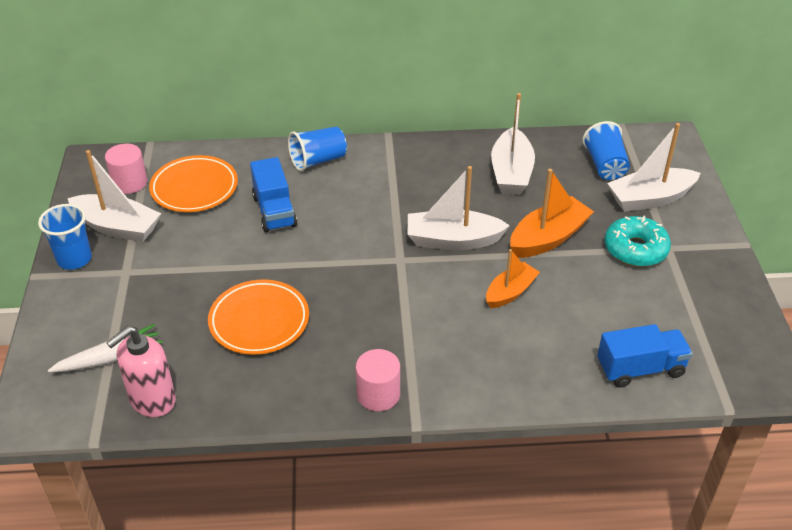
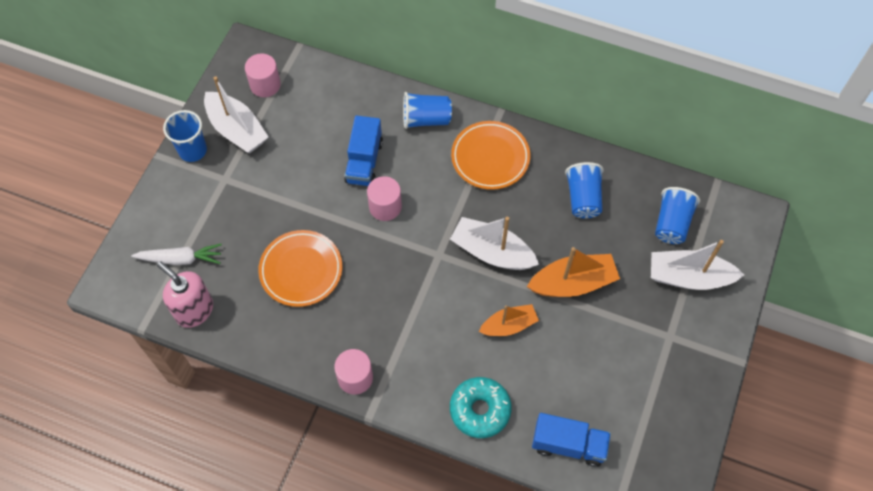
camera: 25 degrees right, 20 degrees up
(152, 400) = (194, 310): pink soap dispenser -> pink soap dispenser turned 60 degrees clockwise
(194, 188) = (312, 111): orange plate -> orange plate (490, 158)
(319, 239) = (385, 207): none -> pink cylinder
(511, 173) = (583, 198): white boat -> blue cup
(635, 249) = (640, 326): turquoise donut -> turquoise donut (480, 410)

